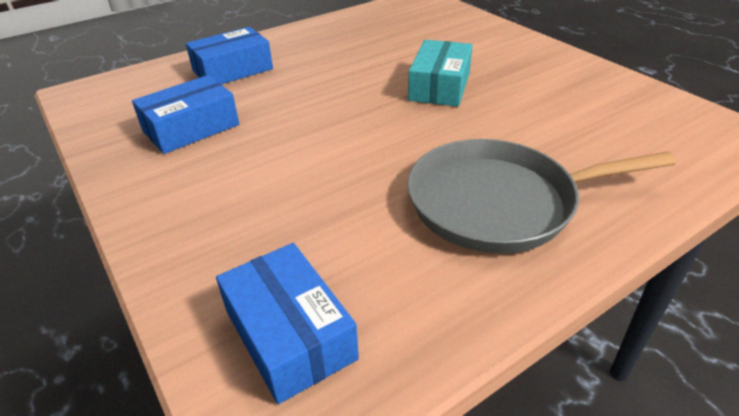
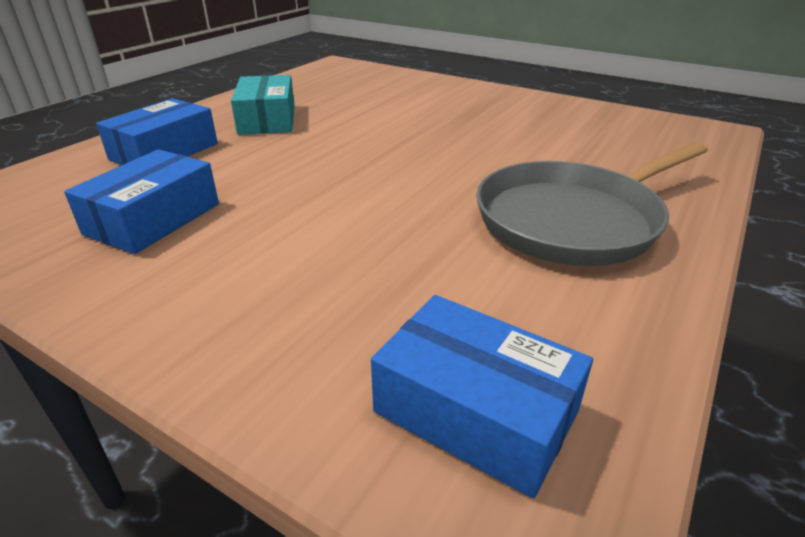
camera: 25 degrees left, 5 degrees down
(440, 86) = (422, 133): turquoise box -> turquoise box (267, 119)

